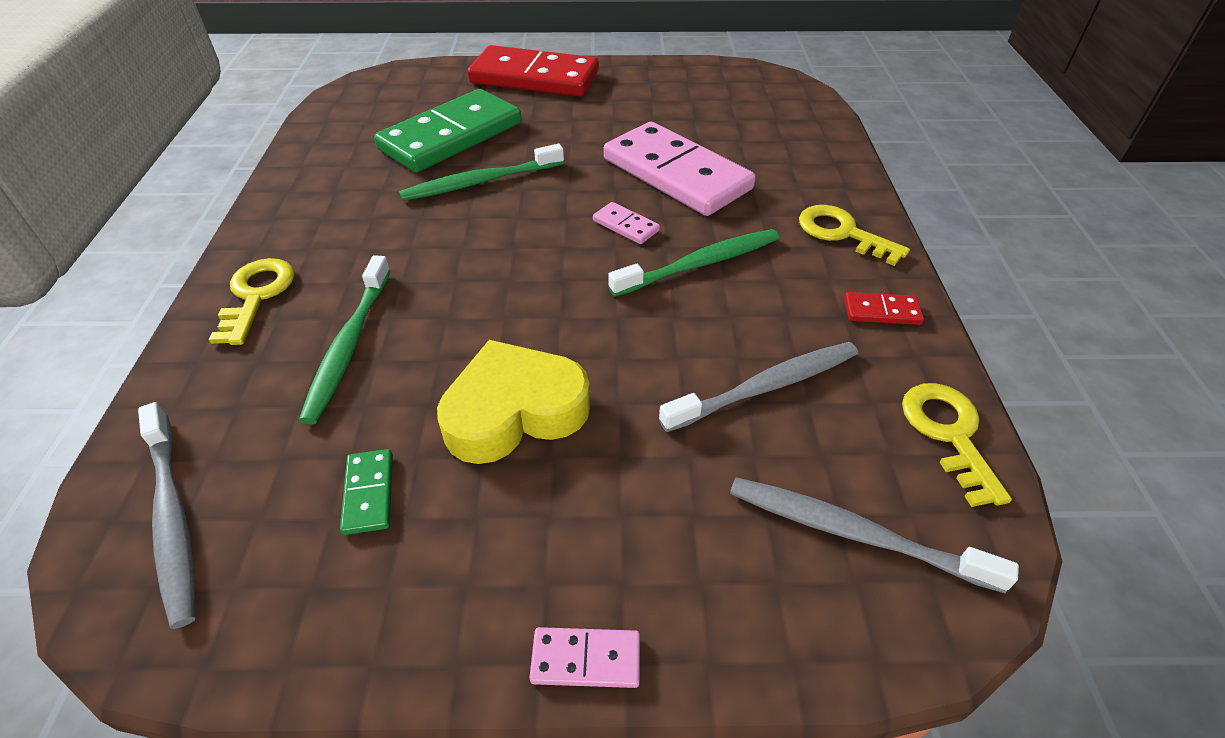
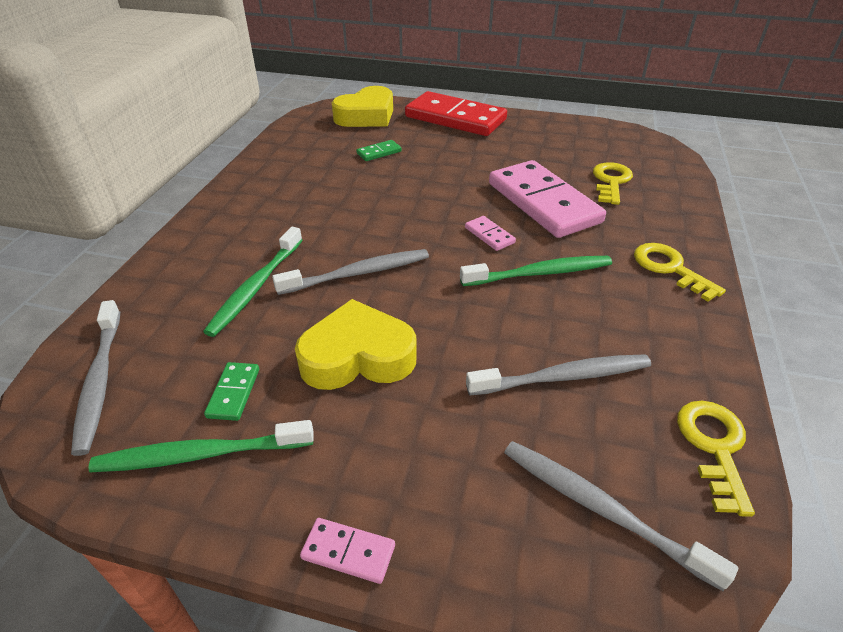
camera: 15 degrees right, 5 degrees down
(256, 296) = (206, 242): yellow key -> yellow key (611, 181)
(418, 88) = (366, 116): none -> yellow heart
(451, 136) = (379, 152): green domino -> green domino, size x0.40
(478, 303) = (358, 273): none -> grey toothbrush
(480, 182) = (389, 187): green toothbrush -> green toothbrush (200, 454)
(881, 311) = (684, 336): red domino -> none

